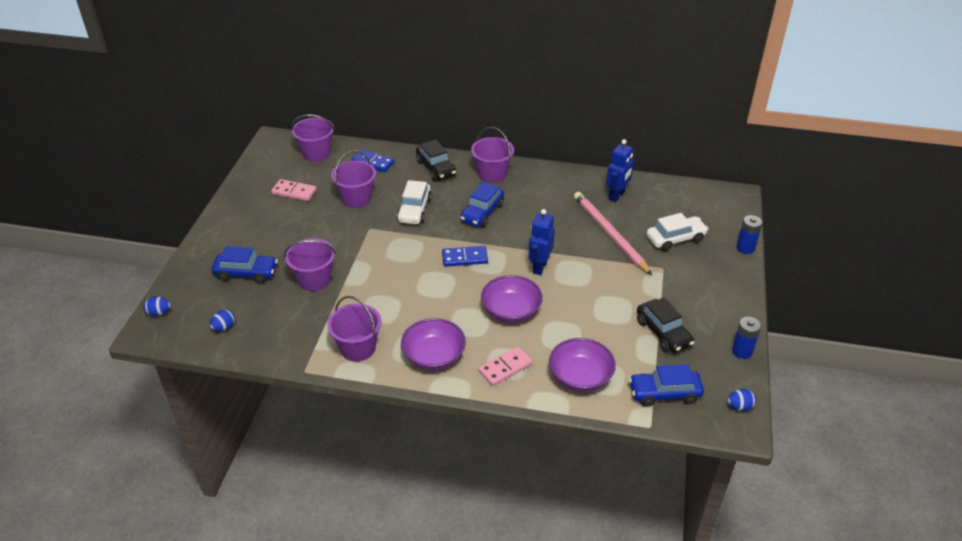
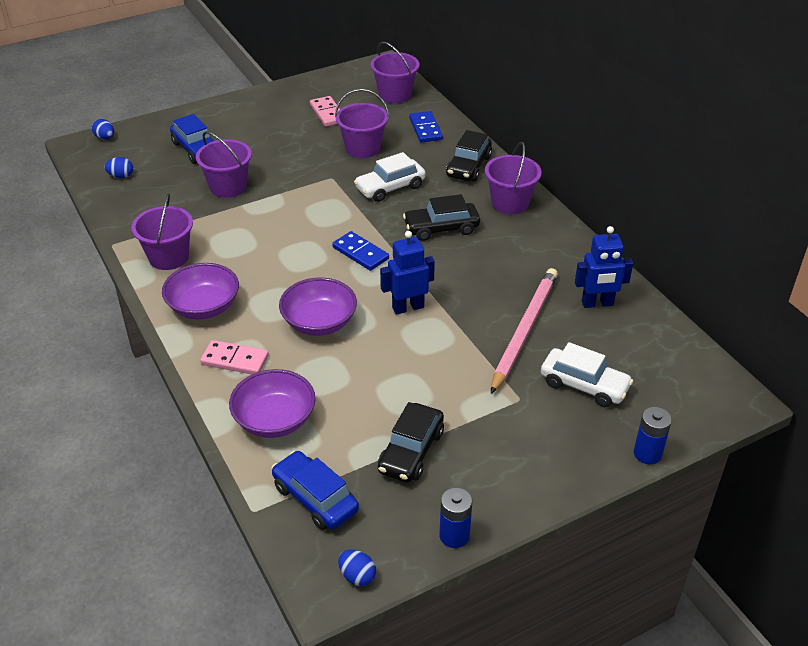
camera: 50 degrees right, 0 degrees up
(482, 213) = (441, 228): blue car -> black car

